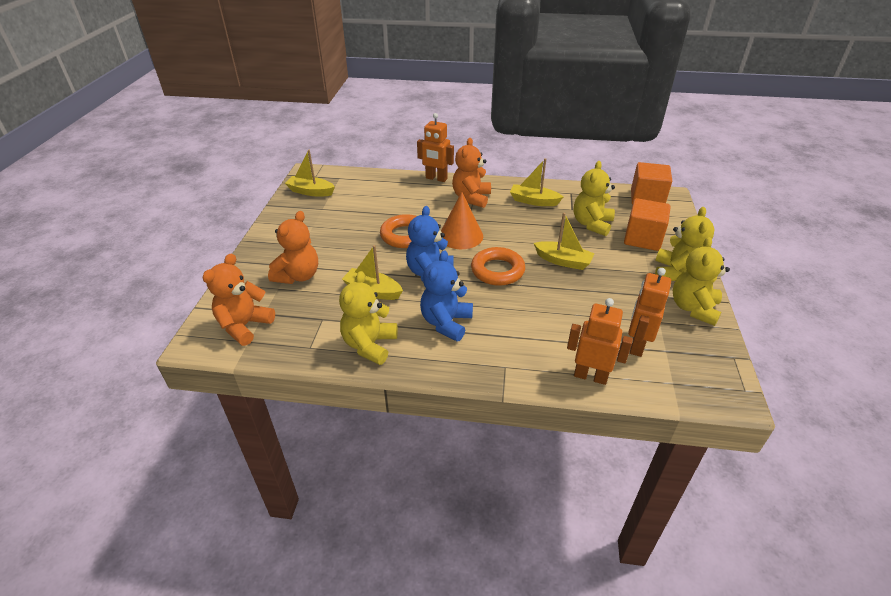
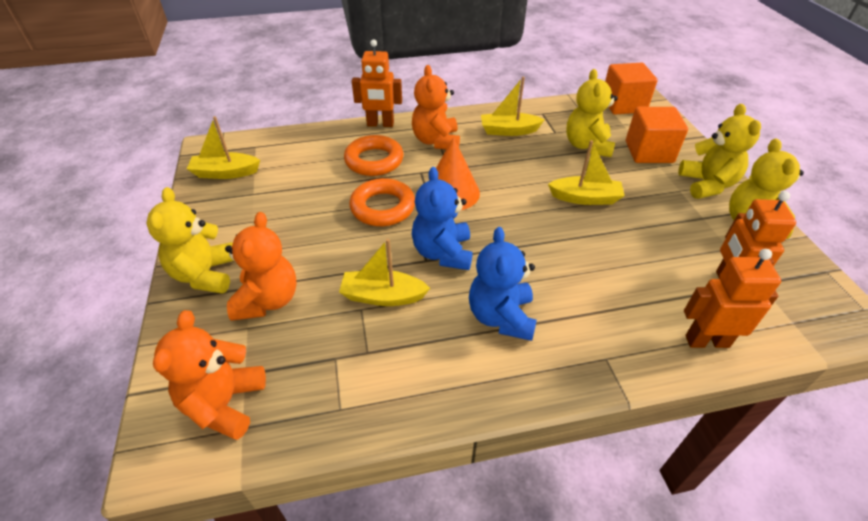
camera: 20 degrees left, 5 degrees up
(369, 345) = (421, 379): yellow teddy bear -> yellow teddy bear (205, 275)
(497, 270) = (520, 228): orange ring -> orange ring (374, 160)

